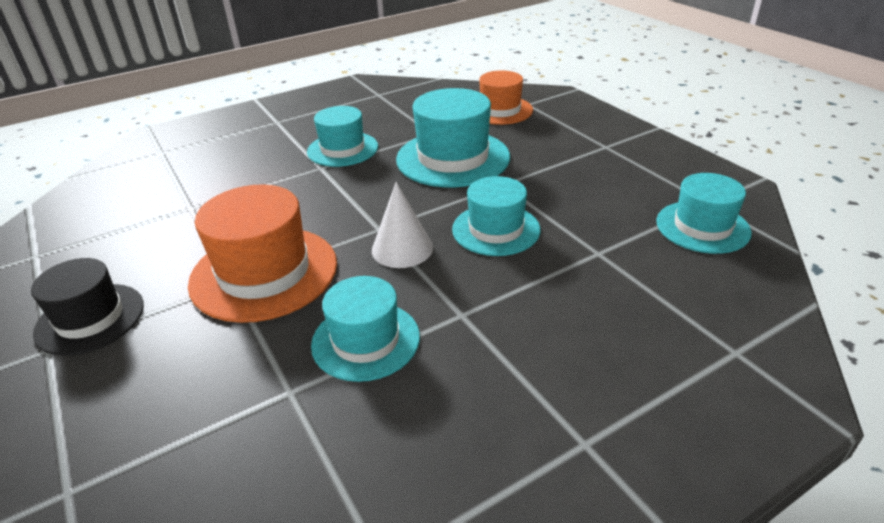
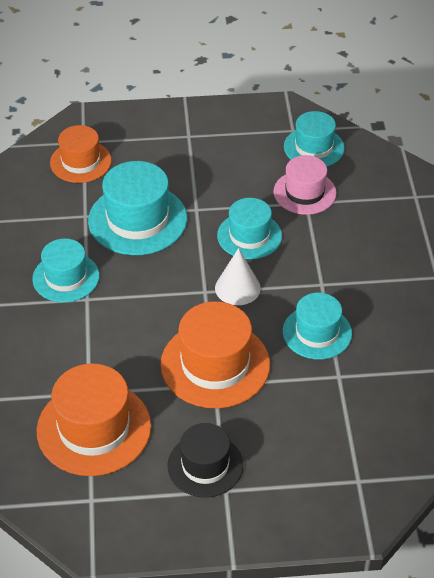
camera: 65 degrees left, 10 degrees up
(139, 225) = (94, 428): none -> orange hat
(614, 245) = (304, 192): none -> pink hat

